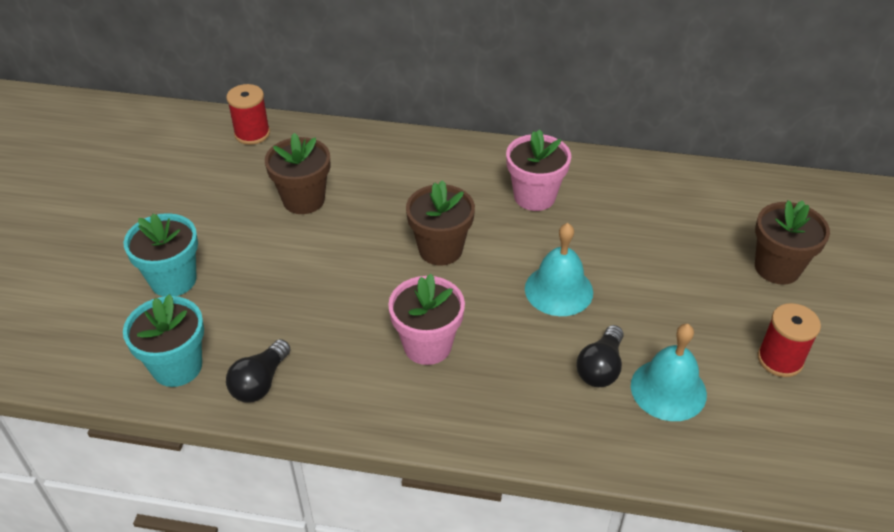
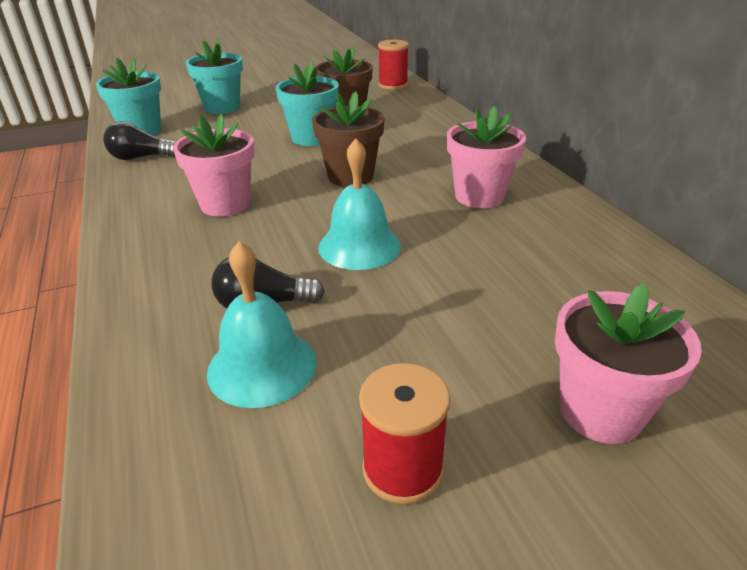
camera: 60 degrees right, 10 degrees down
(333, 242) = (311, 138): none -> turquoise flower pot
(777, 268) = (600, 411): brown flower pot -> pink flower pot

